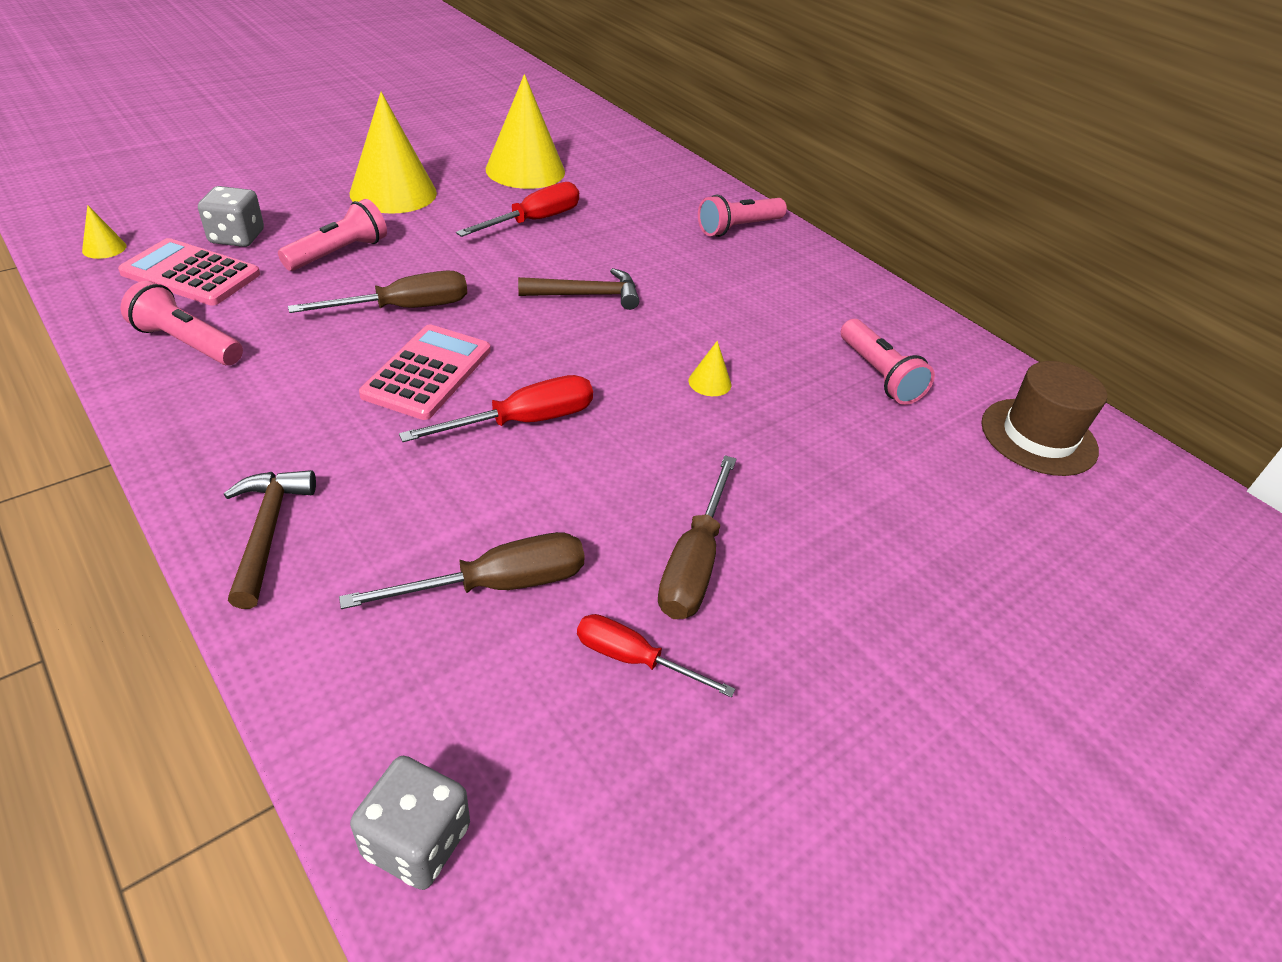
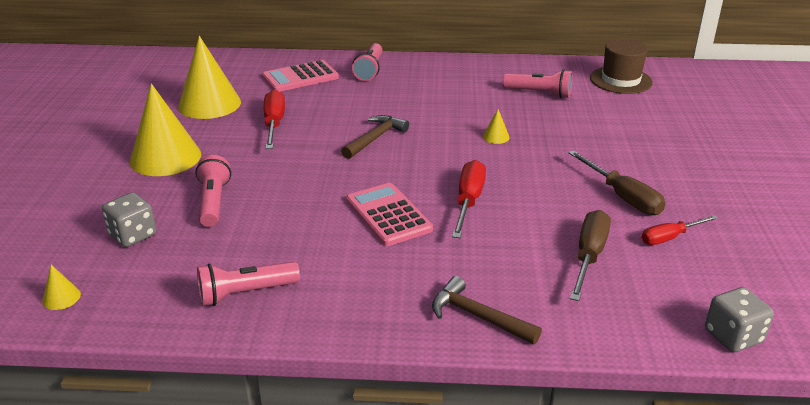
camera: 45 degrees left, 10 degrees down
(191, 274) = (156, 268): pink calculator -> pink calculator (300, 77)
(404, 308) = (311, 200): brown screwdriver -> none

